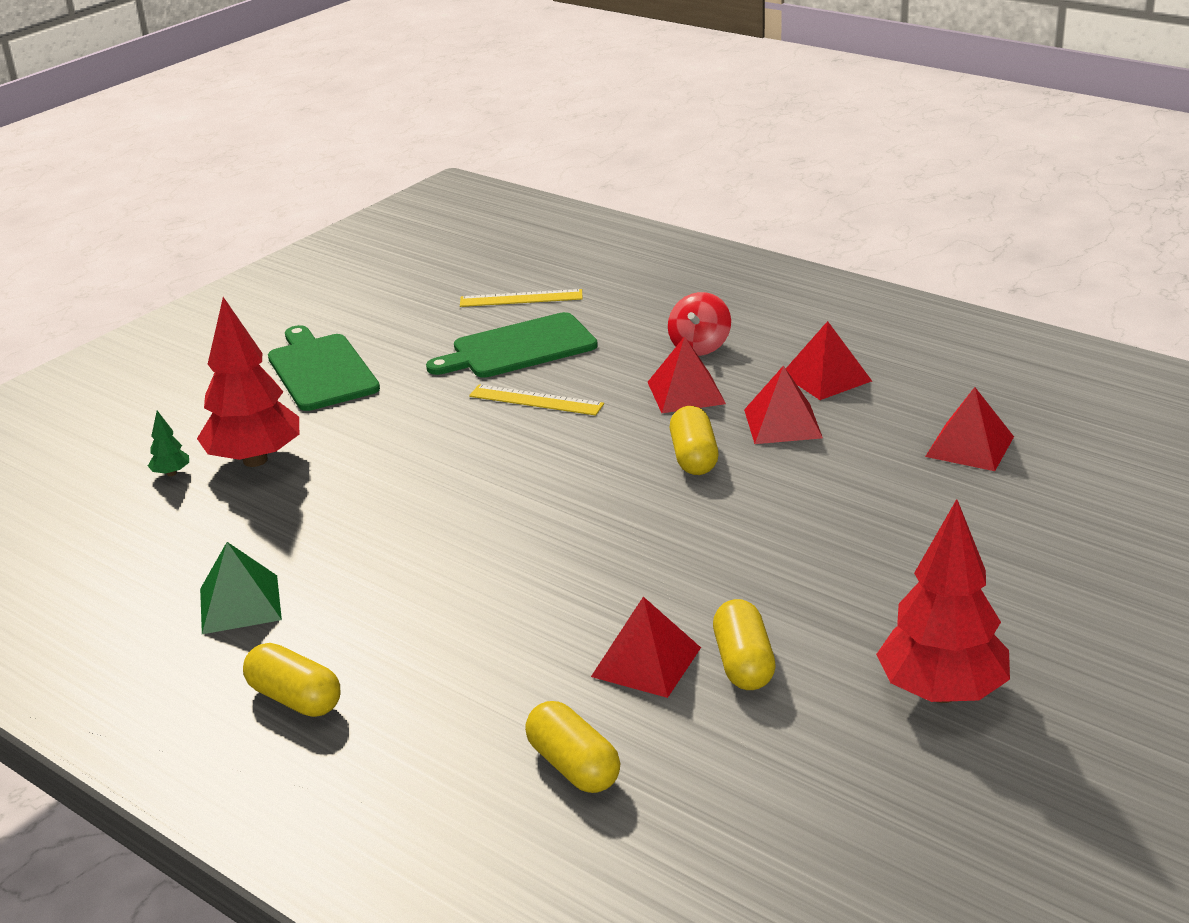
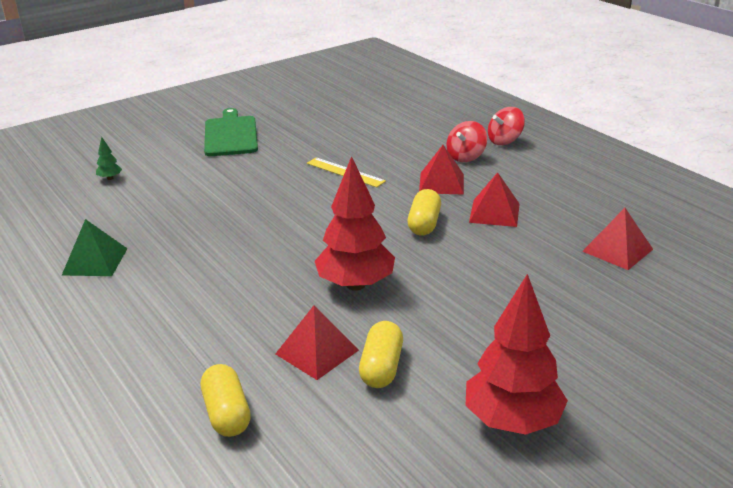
camera: 15 degrees right, 0 degrees up
(255, 460) = (160, 179): red tree -> red tree (355, 284)
(295, 698) = (86, 327): yellow capsule -> none
(519, 348) = (353, 140): green cutting board -> none
(521, 298) = (371, 113): yellow ruler -> none
(742, 312) = (504, 141): none -> red spinning top
(826, 377) = (539, 189): red pyramid -> none

